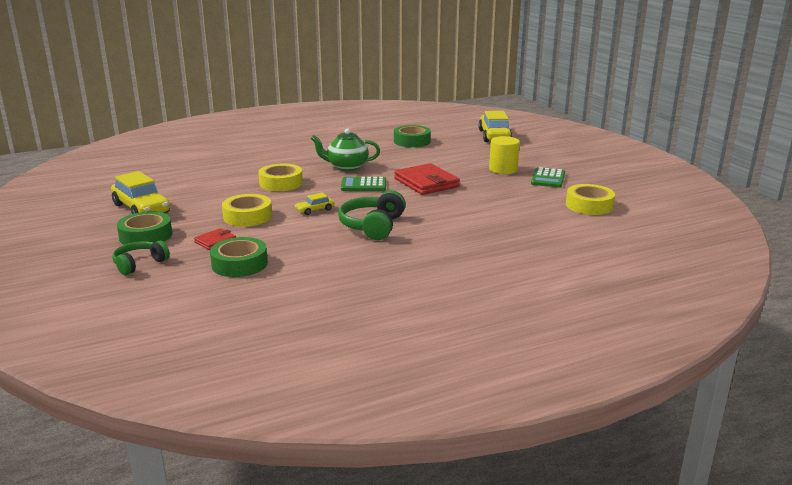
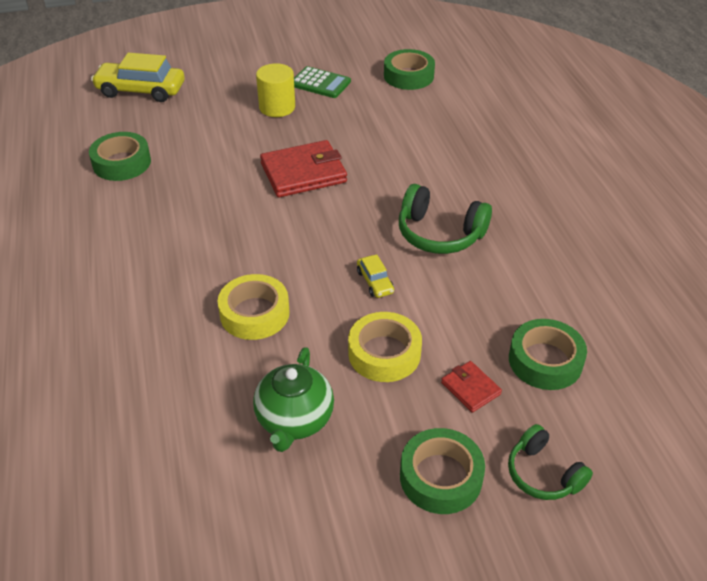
camera: 80 degrees left, 20 degrees up
(141, 209) = (320, 496): yellow car -> none
(346, 167) = (208, 238): green teapot -> green teapot (294, 420)
(363, 185) = (293, 228): green calculator -> none
(589, 205) = (408, 76): yellow tape -> green tape

